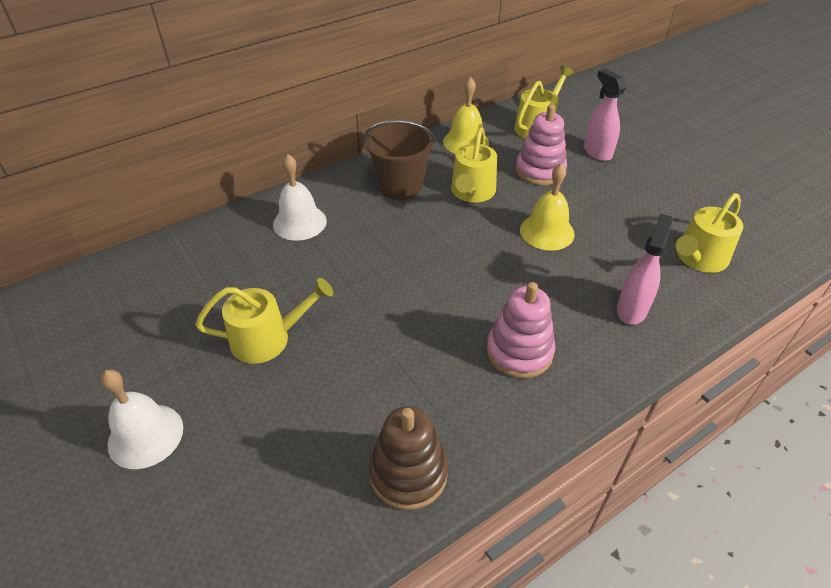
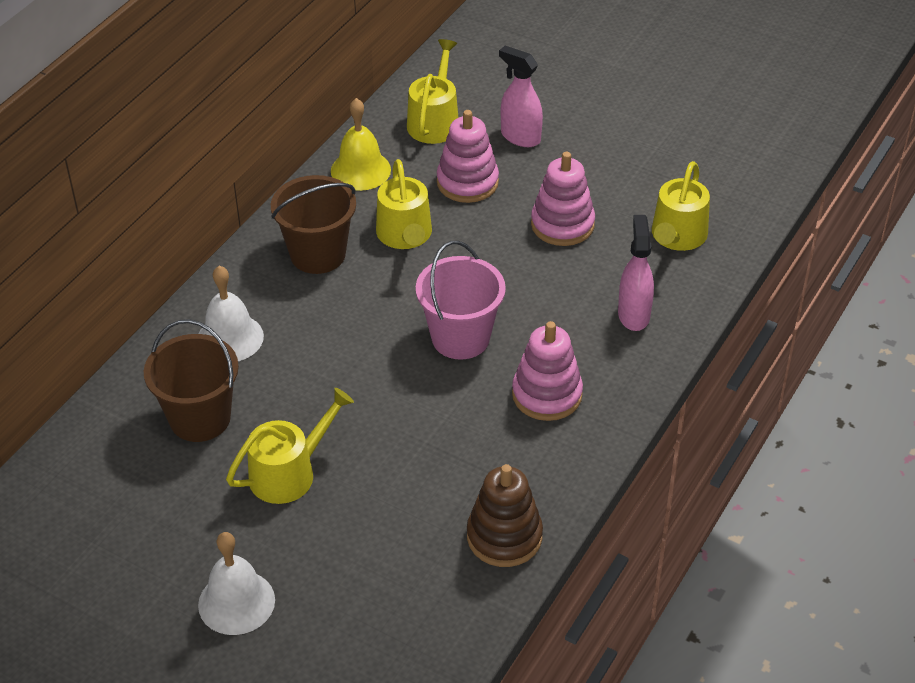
camera: 25 degrees left, 0 degrees up
(236, 272) = (200, 418): none -> brown bucket
(471, 279) = (460, 338): none -> pink bucket
(547, 232) = (512, 257): yellow bell -> none
(601, 220) = (562, 224): none -> pink stacking toy

